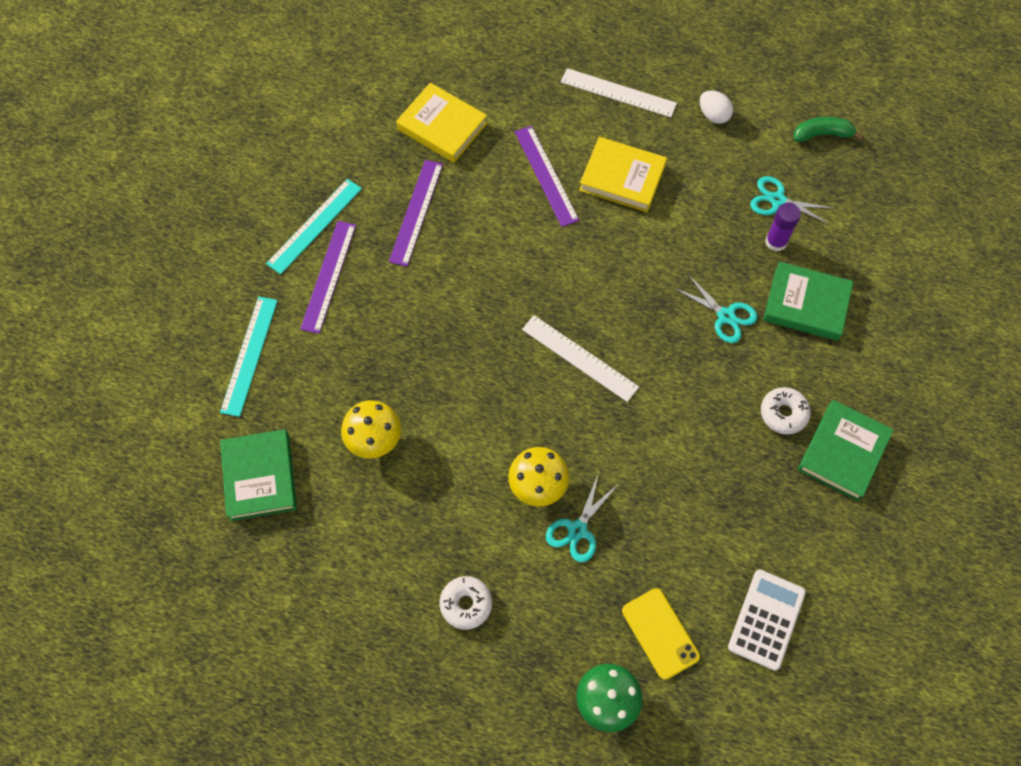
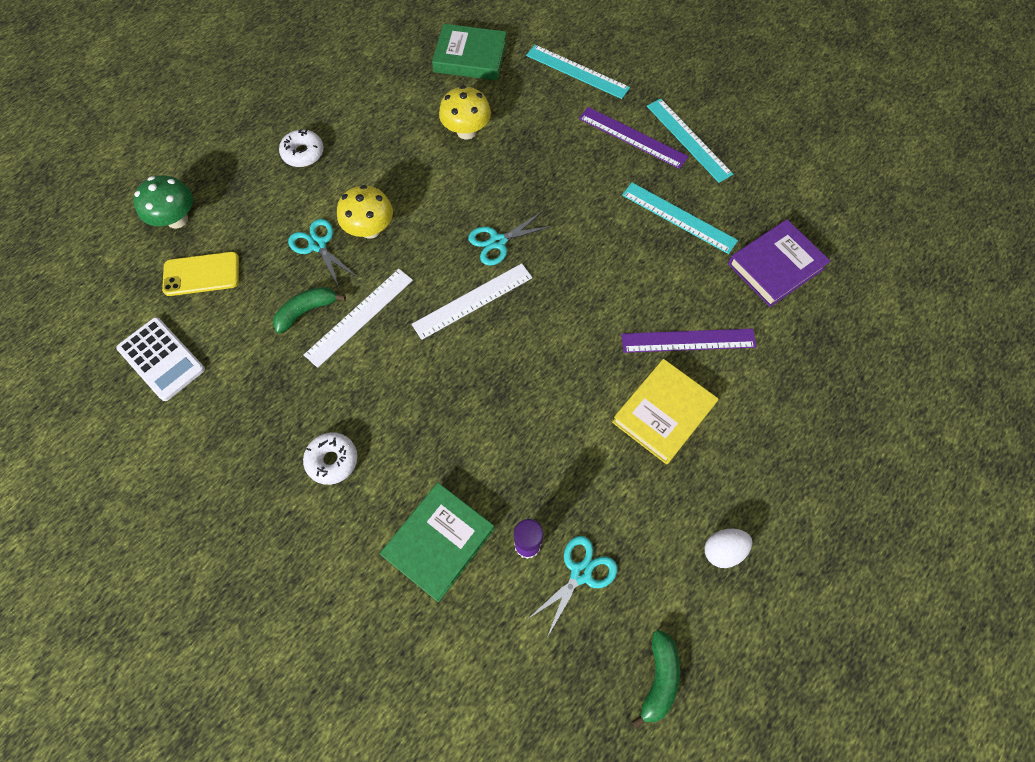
camera: 110 degrees right, 0 degrees up
(416, 212) = (678, 217): purple ruler -> turquoise ruler
(442, 126) = (775, 266): yellow book -> purple book
(618, 93) = (781, 452): white ruler -> white ruler (359, 317)
(655, 504) = (307, 311): none -> green banana
(726, 316) = (460, 450): turquoise scissors -> turquoise scissors (497, 242)
(843, 452) = (265, 500): green book -> none

